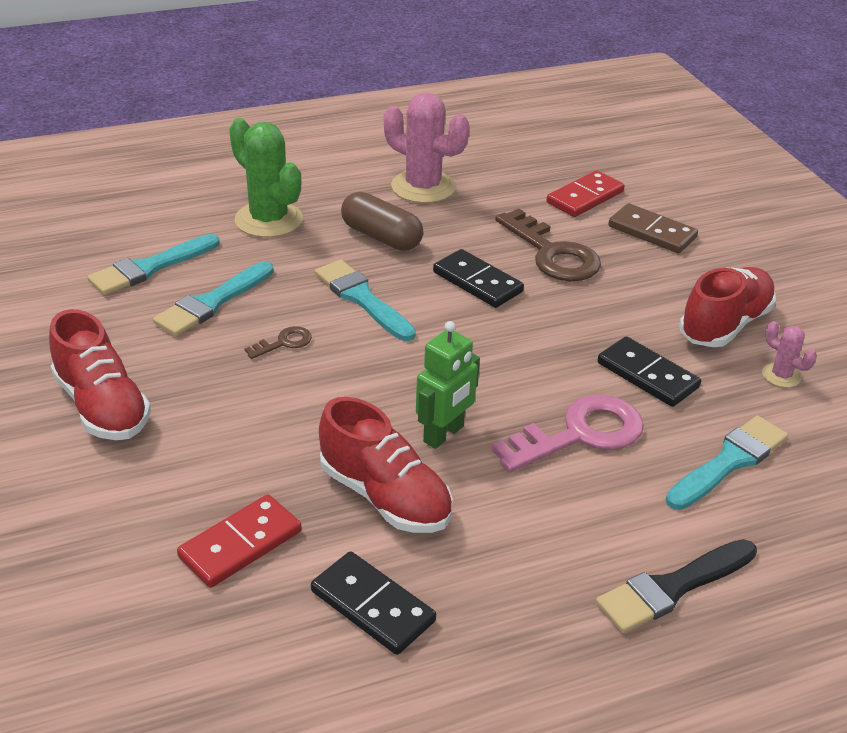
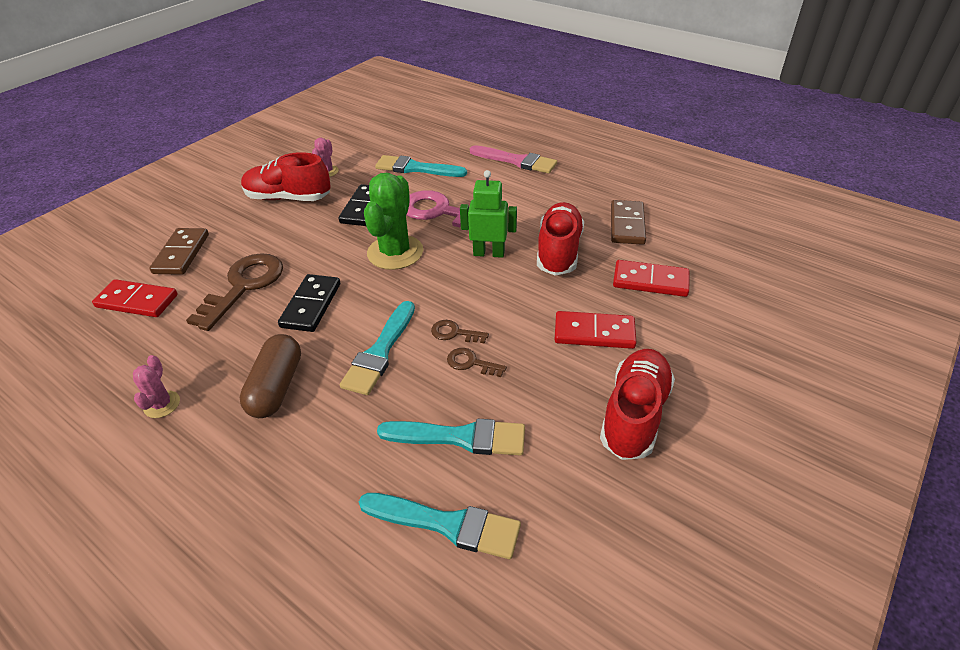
camera: 120 degrees left, 5 degrees up
(222, 442) = (594, 333): none -> red domino
(268, 220) = (294, 486): green cactus -> green cactus (395, 252)
(336, 350) = (454, 333): none -> brown key
(372, 606) = (627, 225): black domino -> brown domino
(423, 187) = (162, 404): pink cactus -> pink cactus, size x0.49
(672, 588) = (516, 161): black brush -> pink brush

